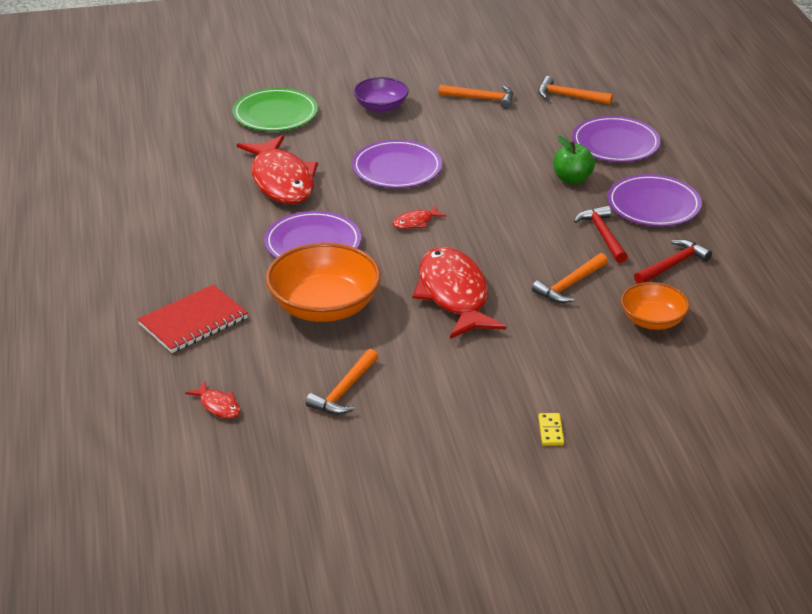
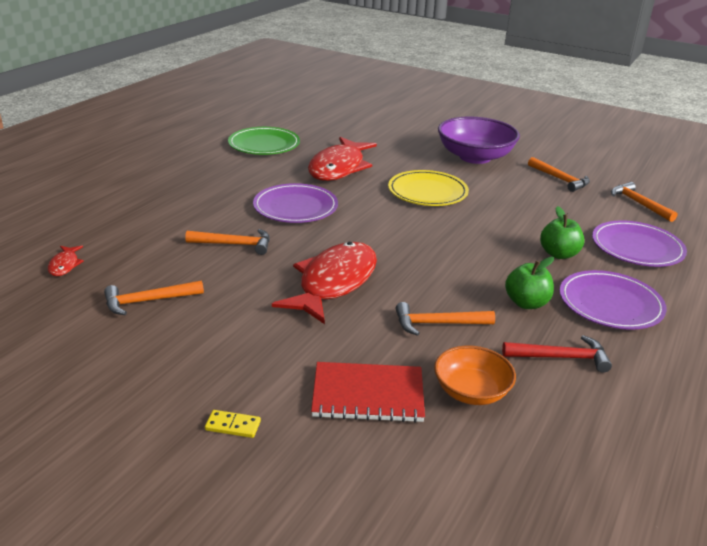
camera: 40 degrees right, 5 degrees down
(193, 321) = (147, 213): red notebook -> red notebook (368, 394)
(275, 114) = (397, 136): green plate -> green plate (264, 144)
(324, 307) = (234, 244): orange bowl -> orange hammer
(381, 107) = (475, 157): purple bowl -> purple bowl, size x1.70
(397, 168) = (427, 192): purple plate -> yellow plate
(415, 222) = (386, 226): red fish -> none
(551, 431) = (233, 426): yellow domino -> yellow domino turned 60 degrees clockwise
(603, 235) = (526, 303): red hammer -> green apple

